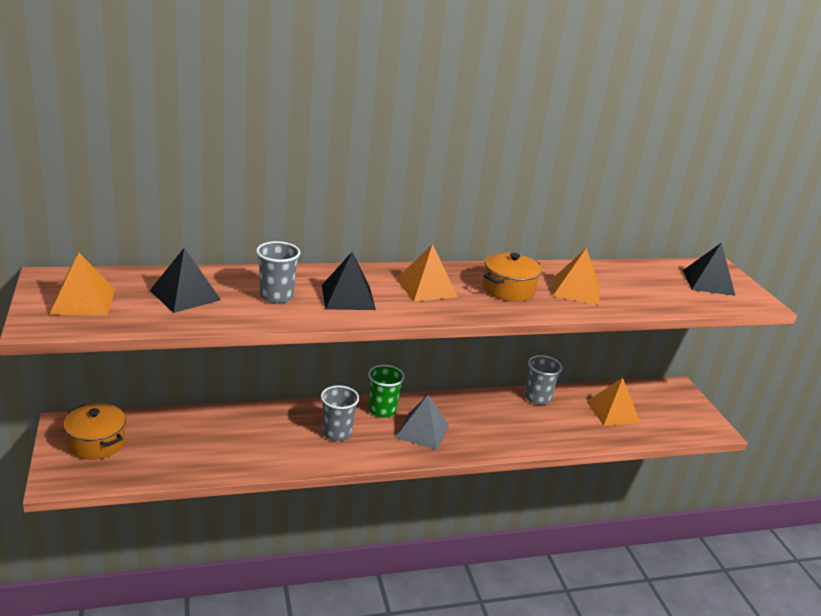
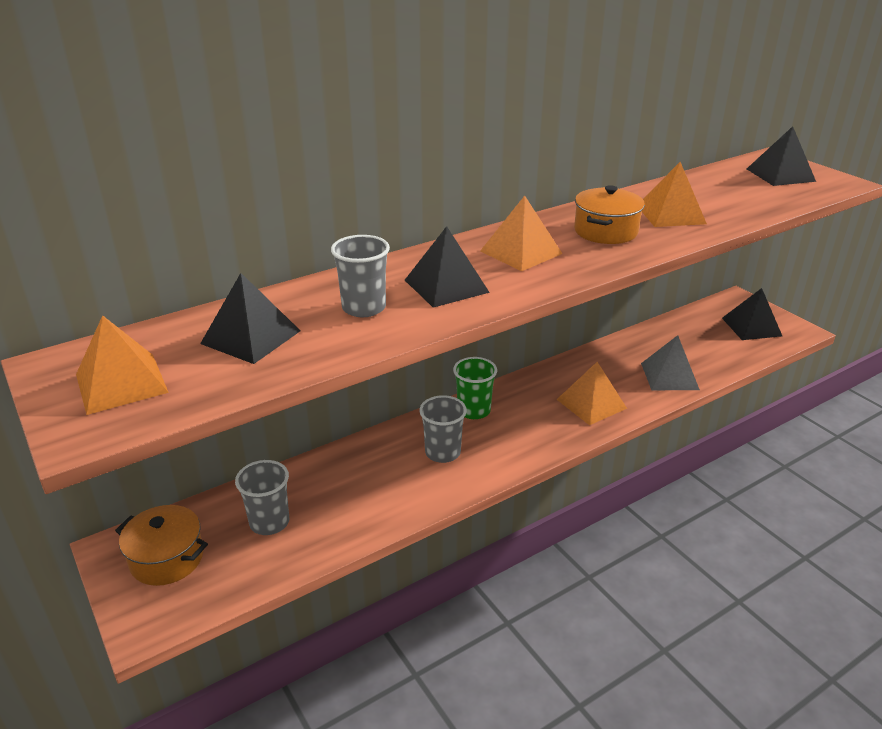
camera: 15 degrees left, 5 degrees up
(422, 431) = (531, 420): grey pyramid -> grey pyramid (669, 376)
(537, 398) = (619, 349): grey cup -> grey cup (269, 522)
(613, 412) = (698, 341): orange pyramid -> orange pyramid (591, 404)
(672, 413) = (751, 327): none -> black pyramid

